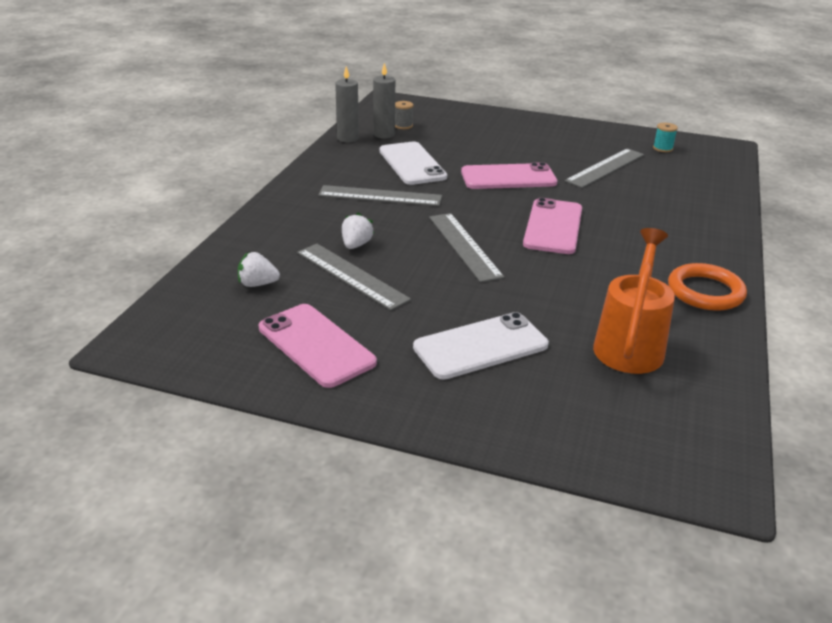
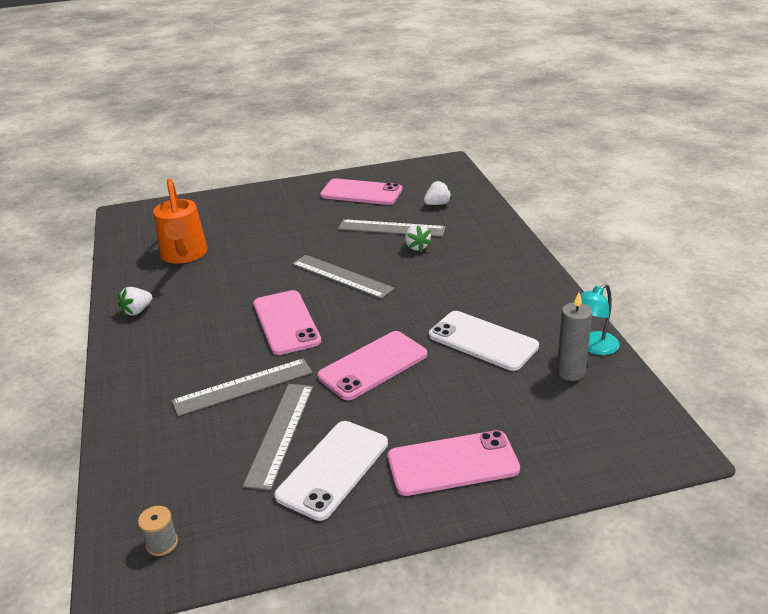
camera: 150 degrees right, 0 degrees up
(348, 138) = (593, 347): grey candle -> turquoise lamp
(380, 196) = (458, 292): grey ruler -> grey ruler (243, 386)
(403, 126) = (575, 399): grey spool -> grey spool (162, 543)
(480, 346) = (273, 223): white phone -> white phone (333, 469)
(510, 128) = (452, 463): none -> pink phone
(662, 148) = (221, 520): turquoise spool -> none
(705, 292) = (137, 311): orange ring -> white strawberry

